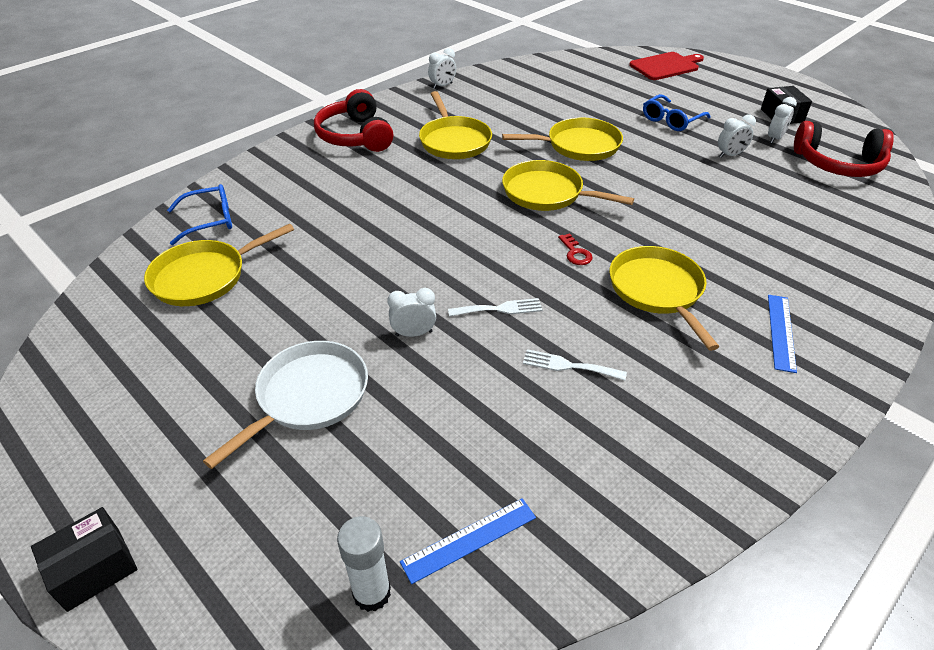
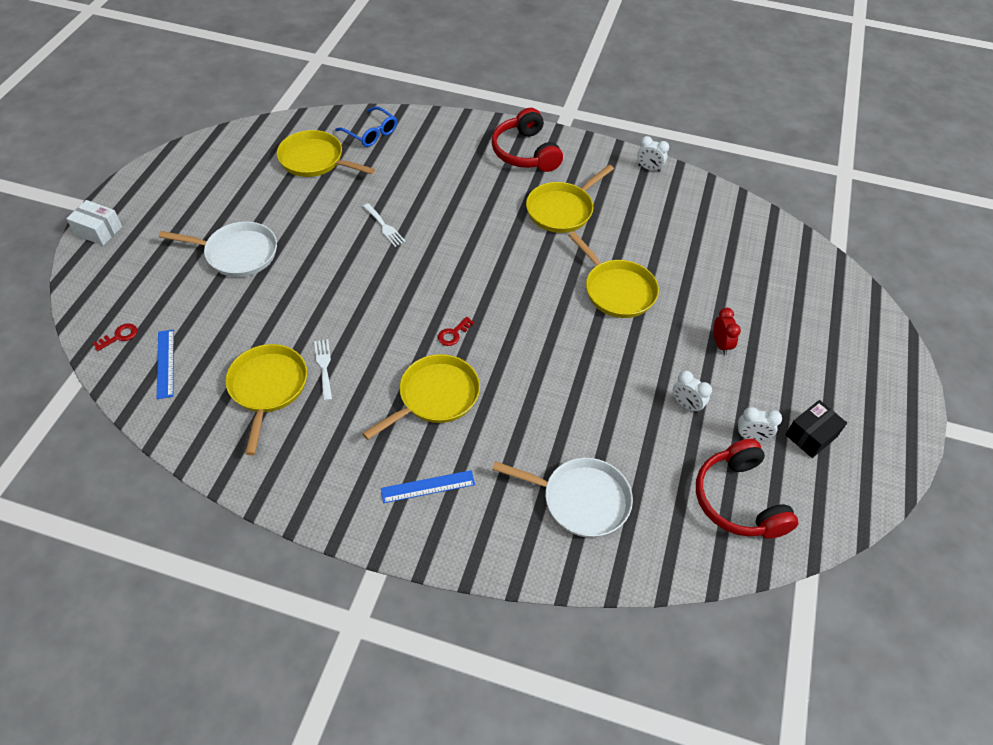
camera: 60 degrees right, 10 degrees up
(94, 568) = (99, 231): black box -> white box
(355, 136) = (525, 152): red headphones -> red headphones turned 60 degrees counterclockwise
(372, 593) = (119, 336): white glue stick -> red key
(413, 333) = (315, 277): white clock -> none
(469, 539) = (165, 363): blue ruler -> blue ruler turned 45 degrees clockwise
(499, 309) = (363, 312): white fork -> white fork (384, 226)
(547, 193) = (525, 292): yellow pan -> yellow pan (268, 388)
(666, 66) = (842, 313): red cutting board -> none
(671, 120) = (720, 344): blue glasses -> red clock
(821, 240) = (581, 500): none -> white pan

